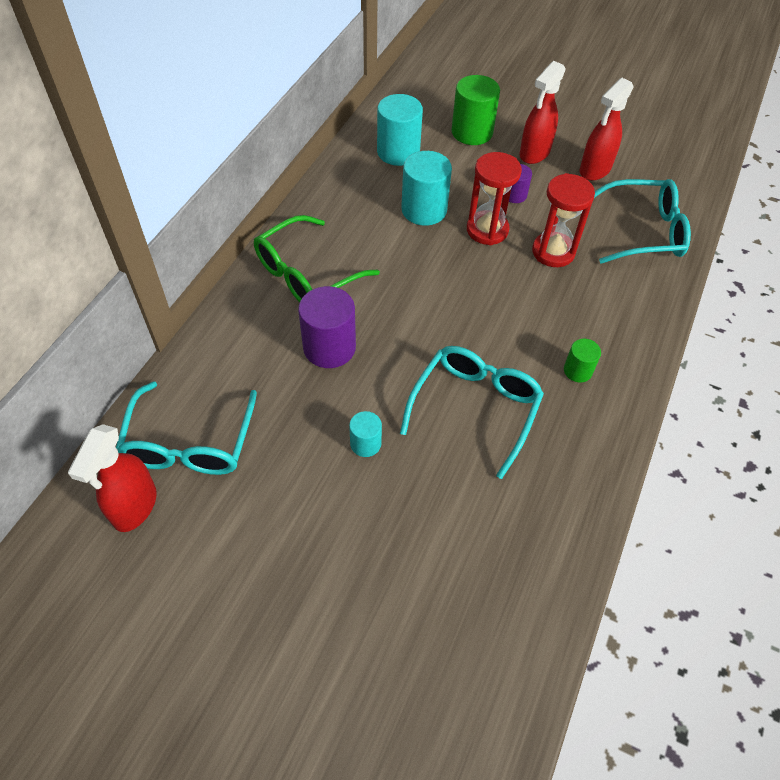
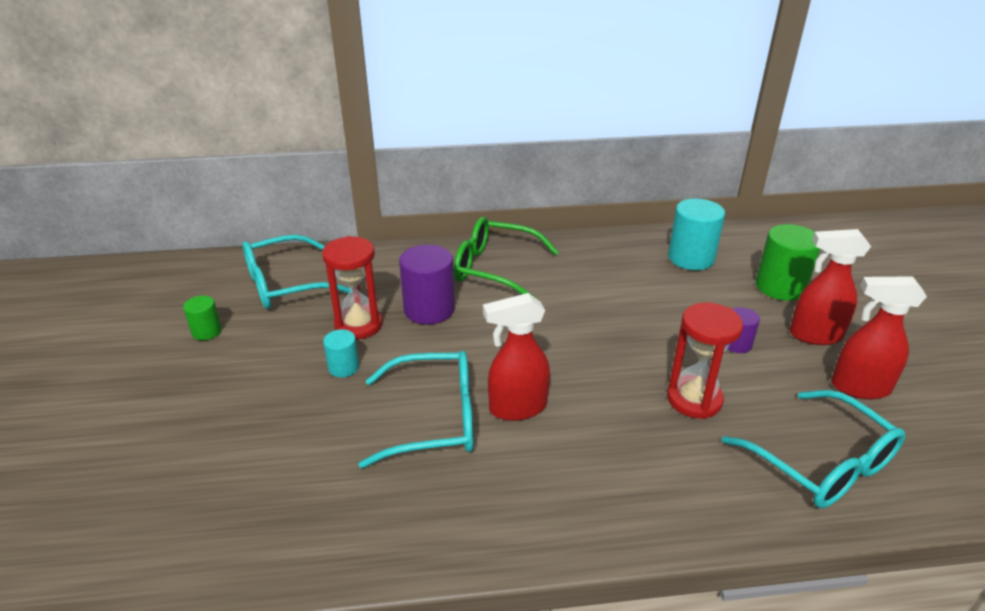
camera: 60 degrees right, 20 degrees down
(134, 507) = (216, 285): red spray bottle -> red spray bottle (517, 408)
(424, 210) = (641, 298): turquoise cylinder -> none
(487, 230) = (665, 344): red hourglass -> red hourglass (358, 325)
(577, 371) = (548, 479): green cylinder -> green cylinder (207, 331)

